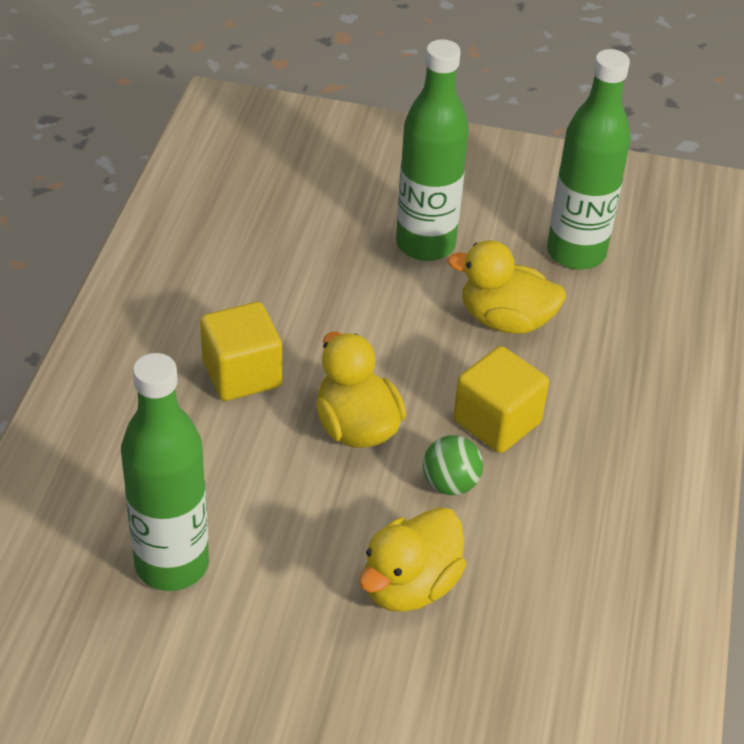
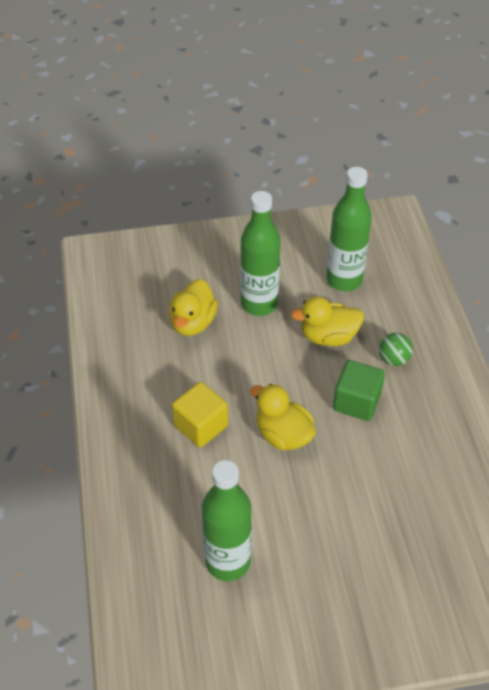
camera: 20 degrees left, 5 degrees up
(410, 585) = (363, 520): yellow duck -> yellow duck (193, 323)
(450, 484) = (352, 450): green ball -> green ball (393, 359)
(497, 422) = (356, 402): yellow cube -> green cube

